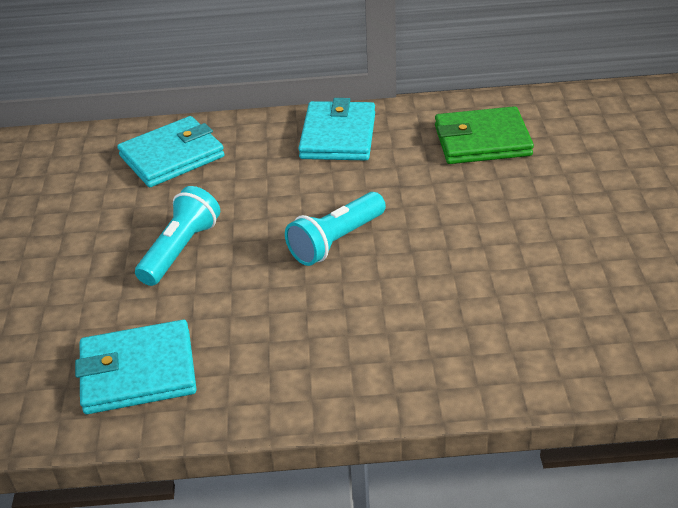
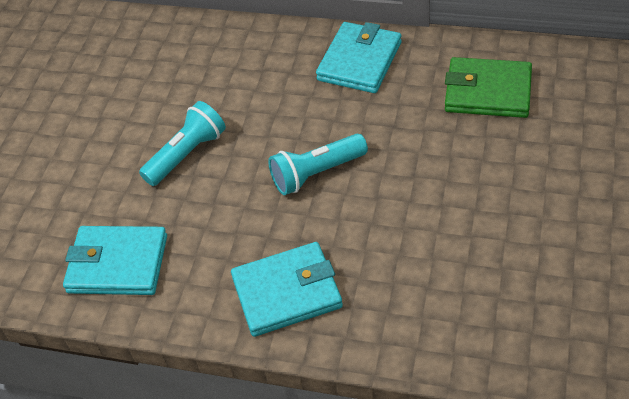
camera: 20 degrees right, 10 degrees up
(172, 156) = (210, 56): turquoise wallet -> turquoise wallet (287, 292)

